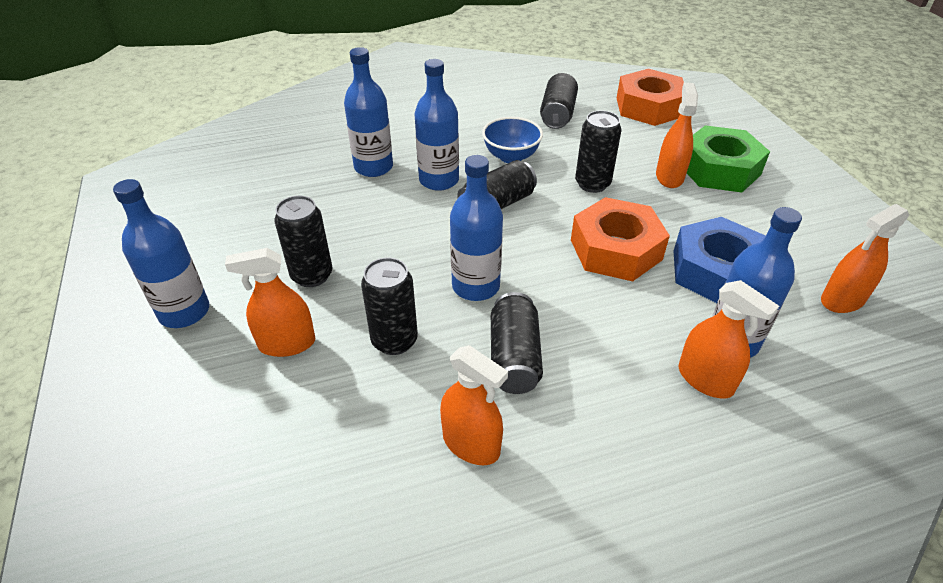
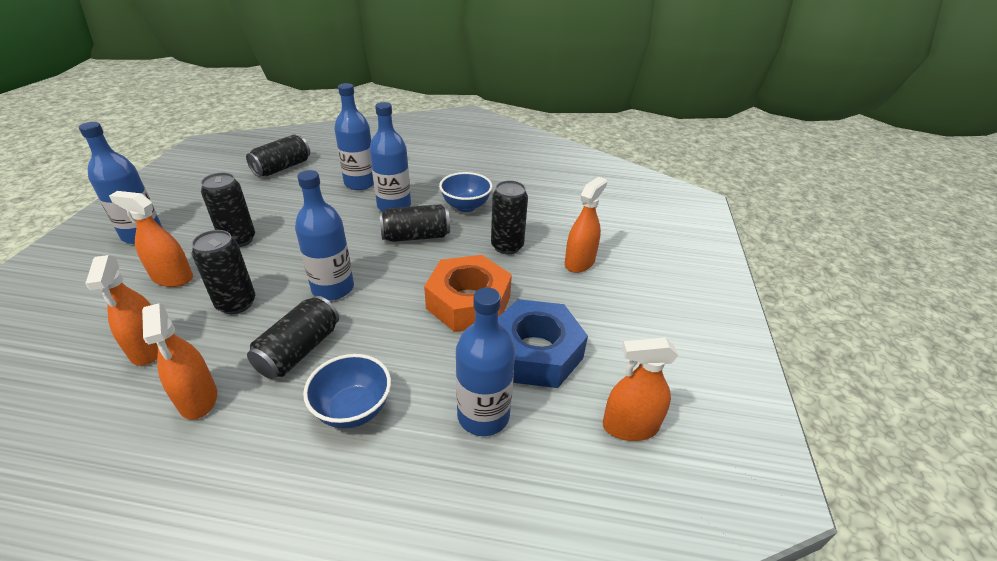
camera: 25 degrees right, 5 degrees down
(557, 114) = (538, 187): black can -> black can (282, 168)
(624, 386) = (353, 409): none -> blue bowl
(649, 107) = (623, 203): orange nut -> none
(705, 379) = (423, 436): orange spray bottle -> orange spray bottle (149, 348)
(719, 169) = (632, 271): green nut -> none

